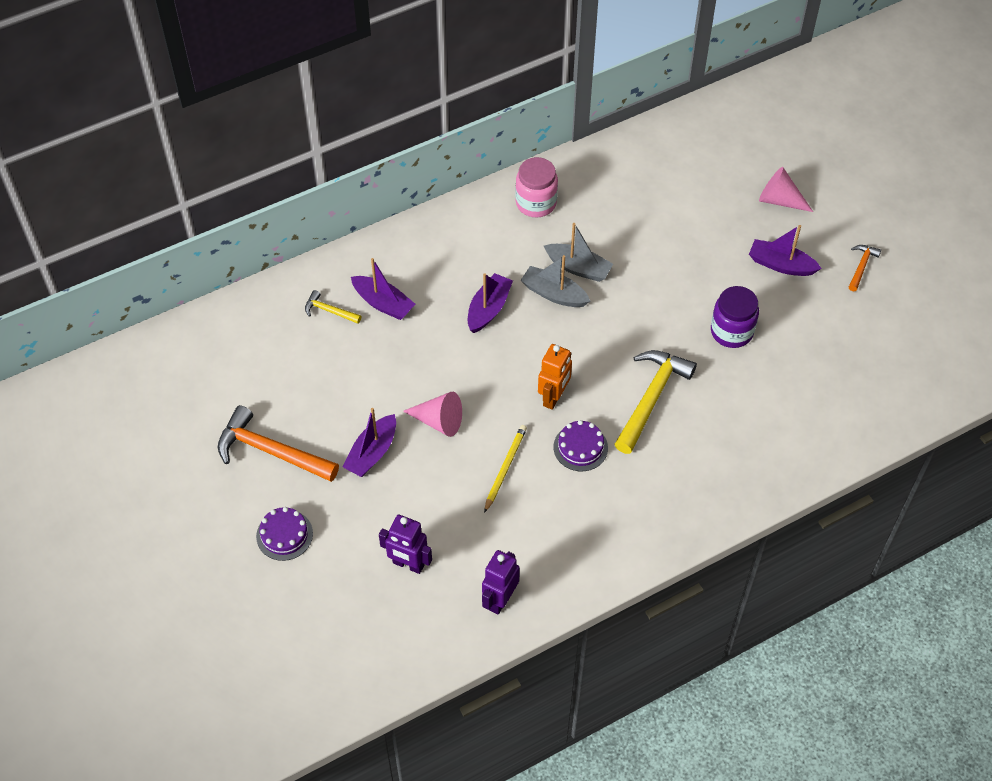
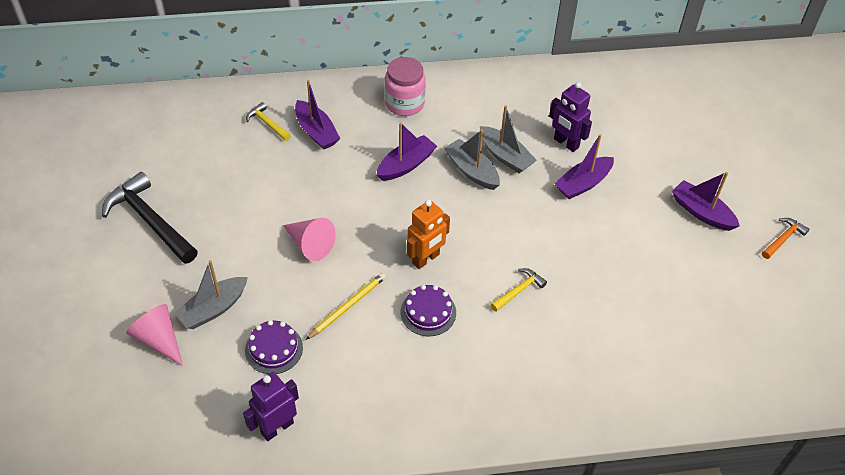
camera: 20 degrees right, 5 degrees down
(271, 451) = (150, 220): orange hammer -> black hammer
(284, 535) = (118, 296): purple cake -> purple cake (274, 349)
(372, 453) = (235, 251): purple boat -> purple boat (583, 184)
(382, 515) = (213, 309): none -> grey boat
(408, 564) = (210, 362): purple robot -> purple robot (566, 143)
(536, 203) = (494, 92): pink jar -> pink jar (404, 104)
(651, 398) = (519, 290): yellow hammer -> yellow hammer, size x0.49
(731, 331) = (626, 256): purple jar -> none
(779, 200) = (724, 156): pink cone -> pink cone (159, 339)

